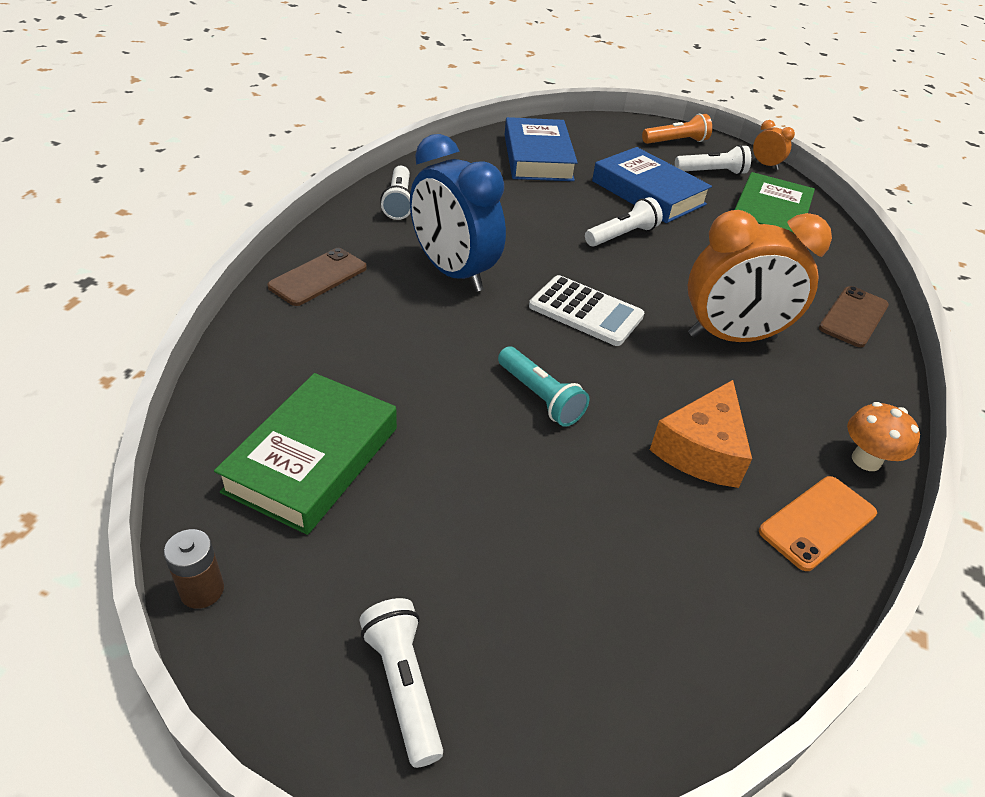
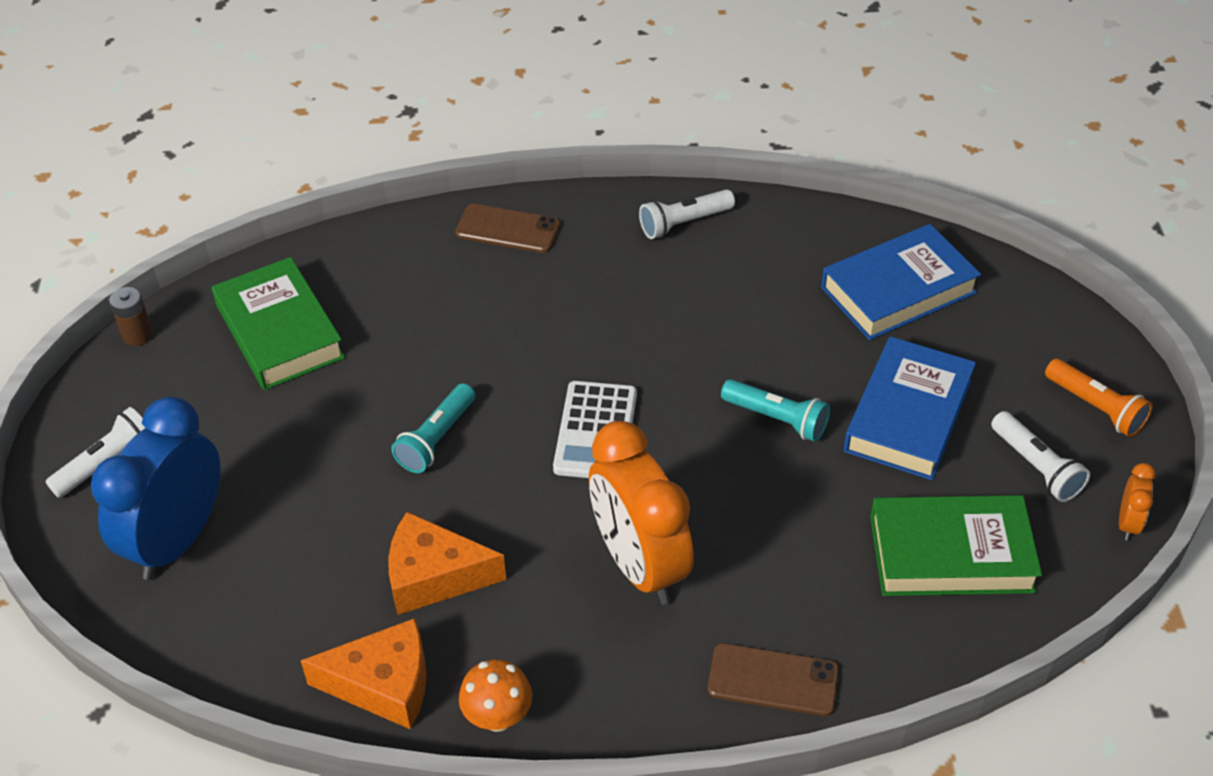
camera: 70 degrees right, 5 degrees up
(312, 459) = (280, 331): green book -> green book turned 60 degrees clockwise
(453, 272) = (587, 312): blue clock -> blue clock (178, 540)
(622, 235) = (777, 419): white flashlight -> turquoise flashlight
(818, 522) = (383, 684): orange phone -> orange cheese

